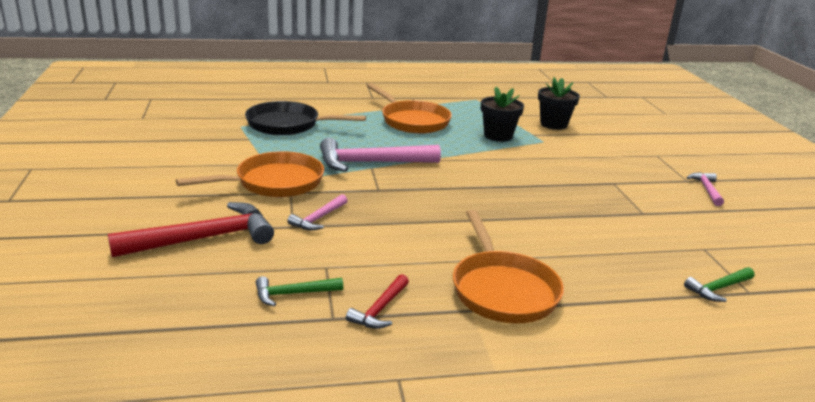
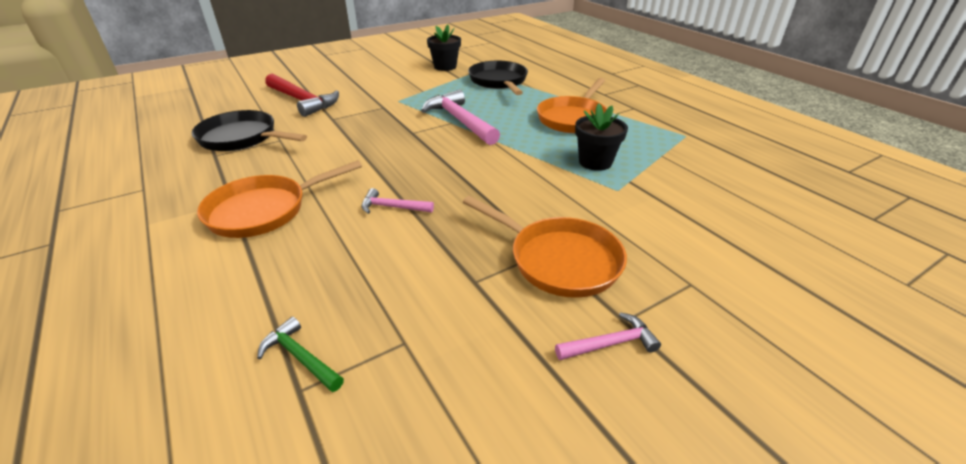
camera: 70 degrees right, 10 degrees up
(274, 183) = (394, 100): orange pan -> orange pan (559, 260)
(293, 294) = (242, 138): green hammer -> black pan
(318, 218) = (348, 123): pink hammer -> pink hammer (392, 207)
(380, 309) = (227, 167): red hammer -> none
(553, 124) = (683, 189): black flower pot -> black flower pot (445, 67)

